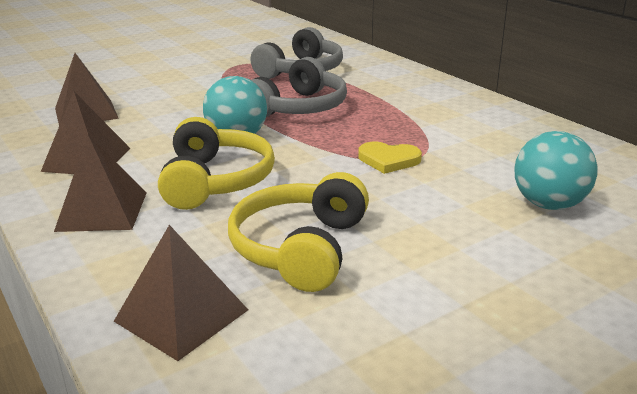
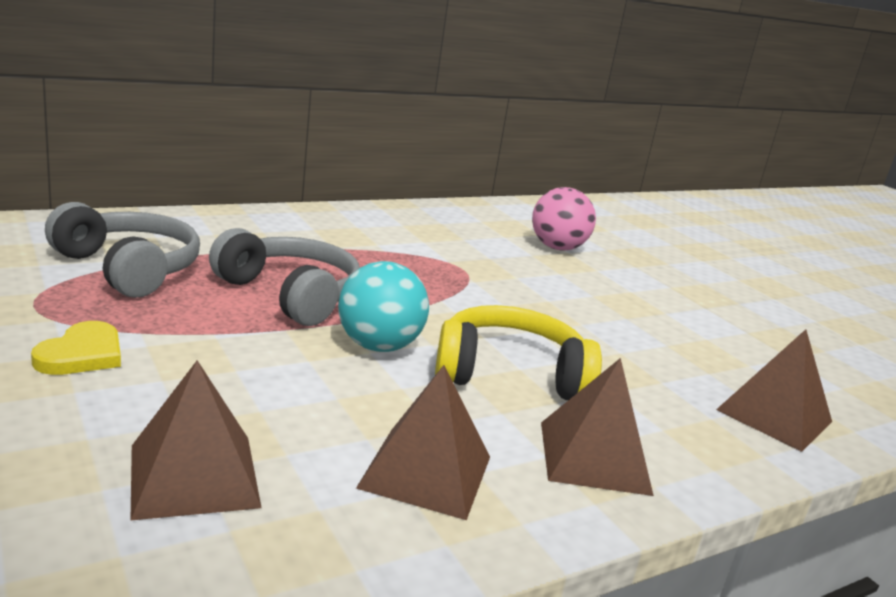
camera: 90 degrees left, 5 degrees down
(301, 248) = (648, 348): yellow headphones -> none
(388, 160) = (466, 280): yellow heart -> yellow heart (82, 354)
(549, 204) = (557, 248): turquoise ball -> pink ball

